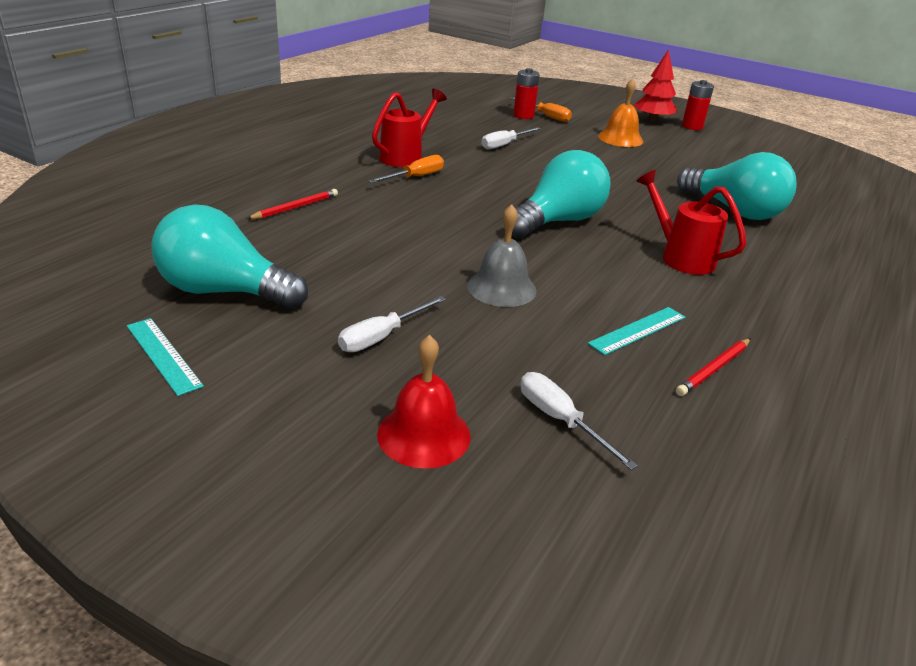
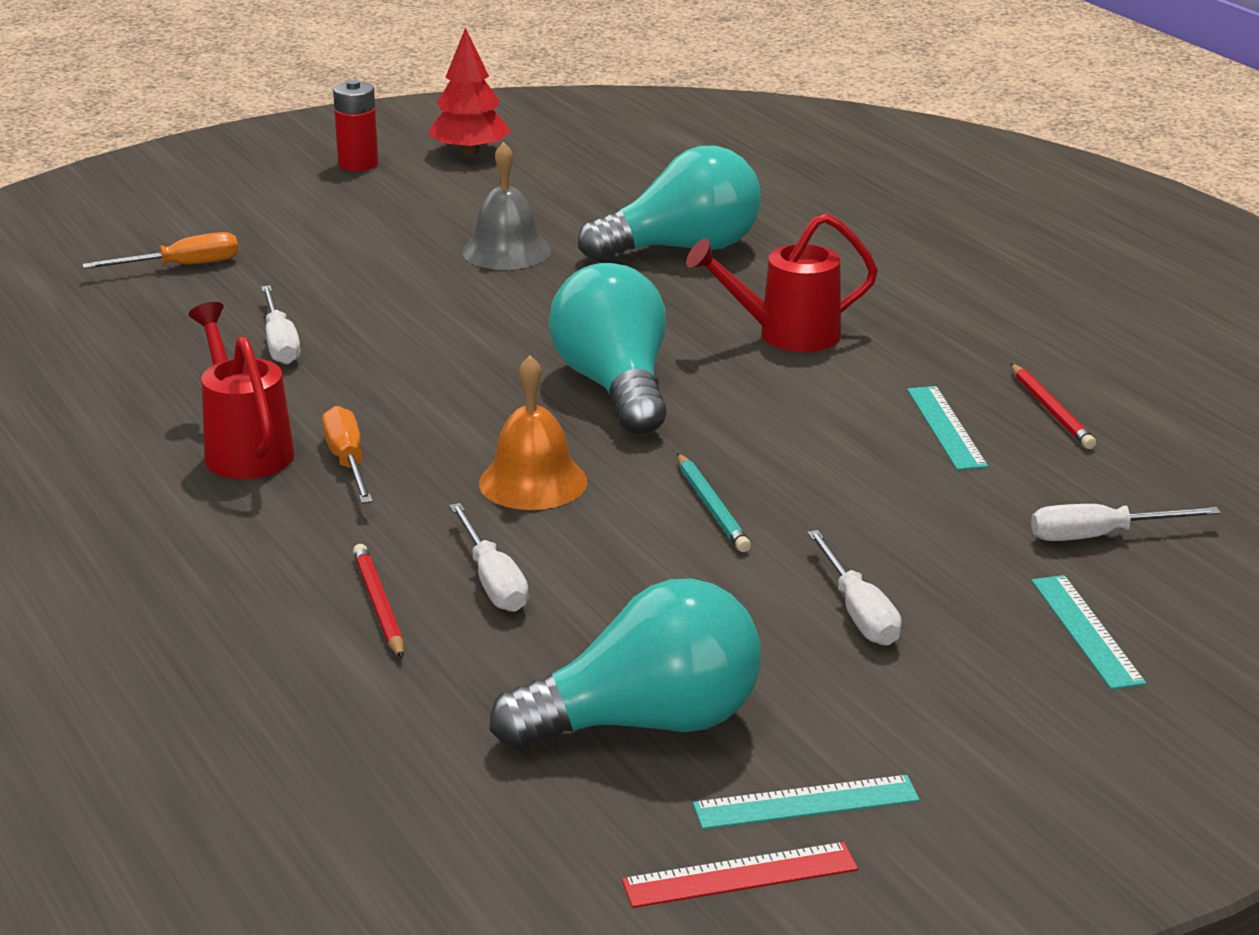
camera: 60 degrees left, 5 degrees down
(84, 346) = (740, 875): none -> red ruler
(224, 291) = (646, 723): turquoise light bulb -> turquoise light bulb turned 150 degrees counterclockwise
(336, 228) = (492, 581): none -> white screwdriver
(424, 434) = (1087, 631): red bell -> turquoise ruler
(460, 270) = (711, 507): none -> turquoise pencil
(501, 288) = (784, 489): grey bell -> grey bell (506, 251)
(523, 116) = (157, 286): red battery -> none
(620, 138) = (350, 237): orange bell -> orange bell (533, 482)
(652, 120) = (296, 183): red tree -> red tree (469, 153)

